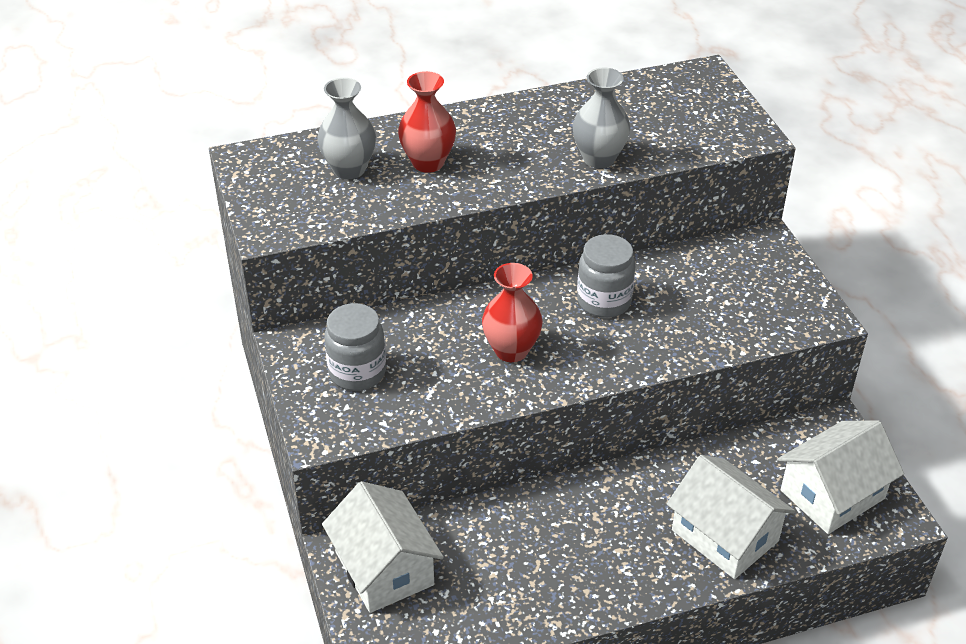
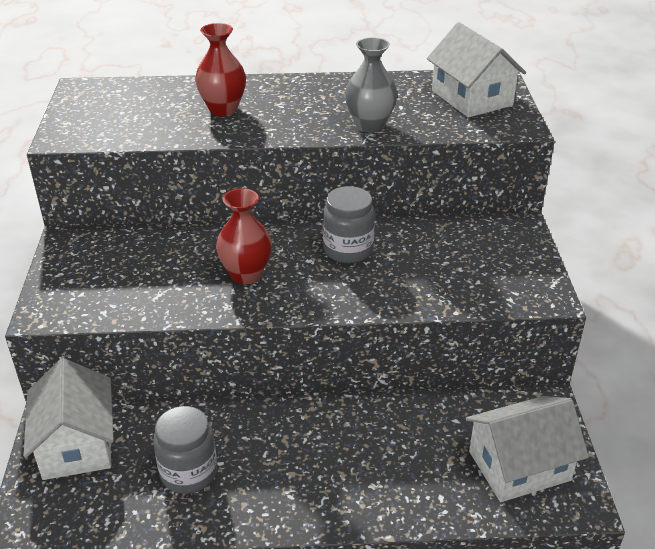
camera: 15 degrees right, 5 degrees down
(349, 169) = (156, 105): grey vase -> none
(357, 372) = (107, 269): grey jar -> grey jar (189, 473)
(725, 535) = (398, 481): white house -> white house (472, 98)

